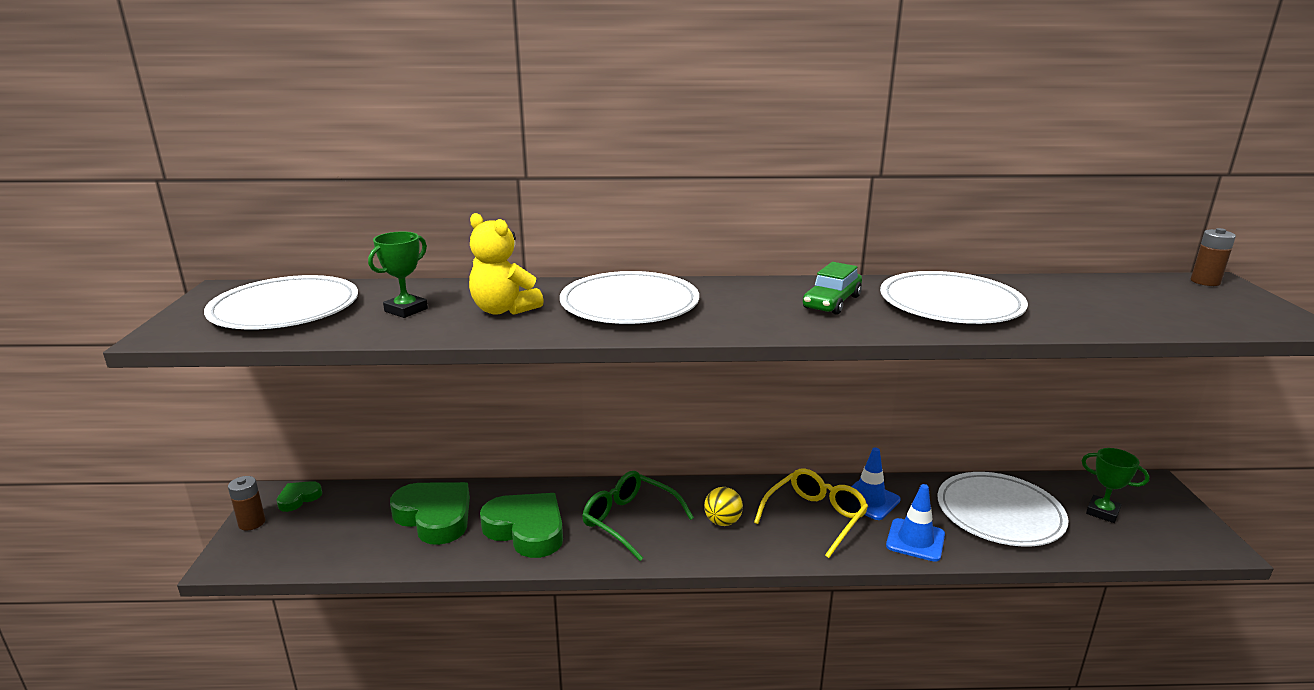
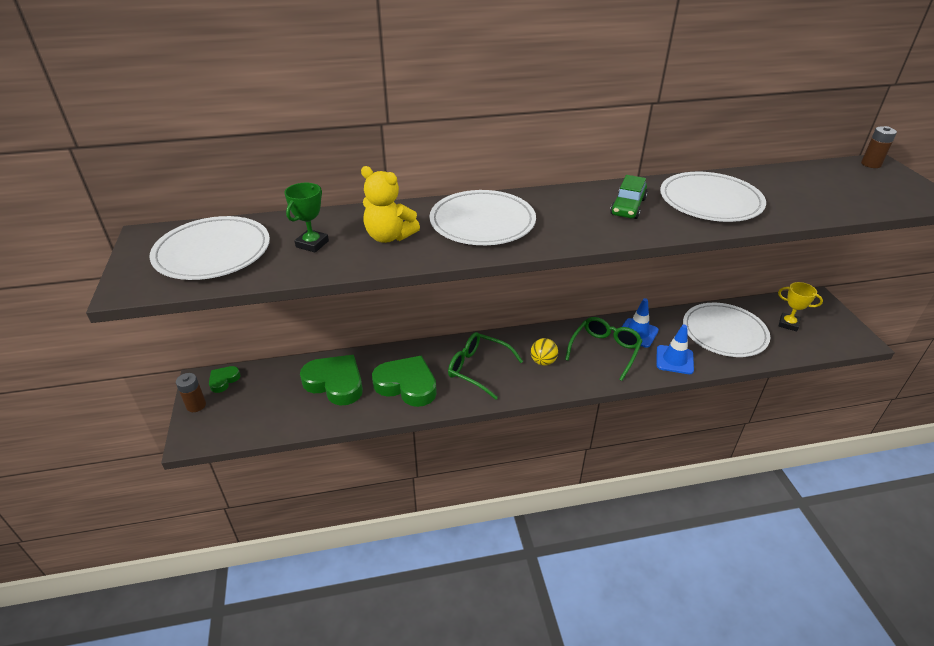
camera: 10 degrees left, 15 degrees up
(815, 518) = (604, 351): yellow glasses -> green glasses
(1102, 512) = (788, 324): green trophy -> yellow trophy

